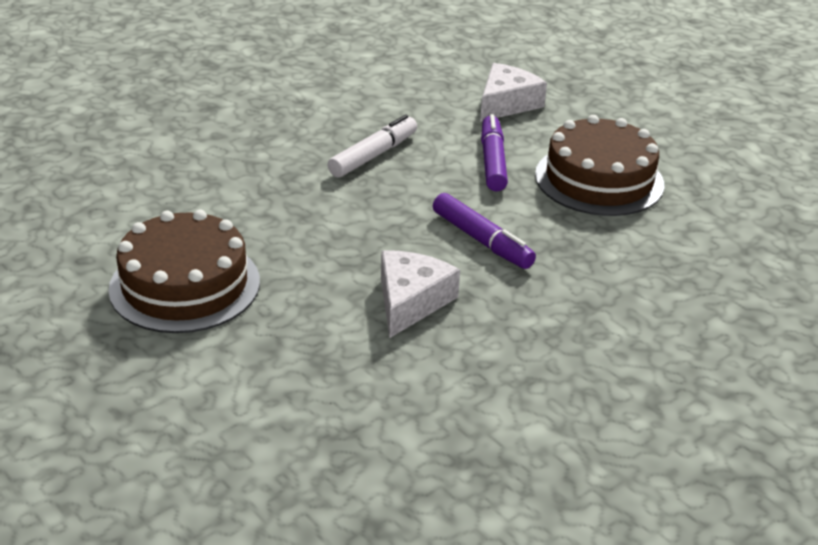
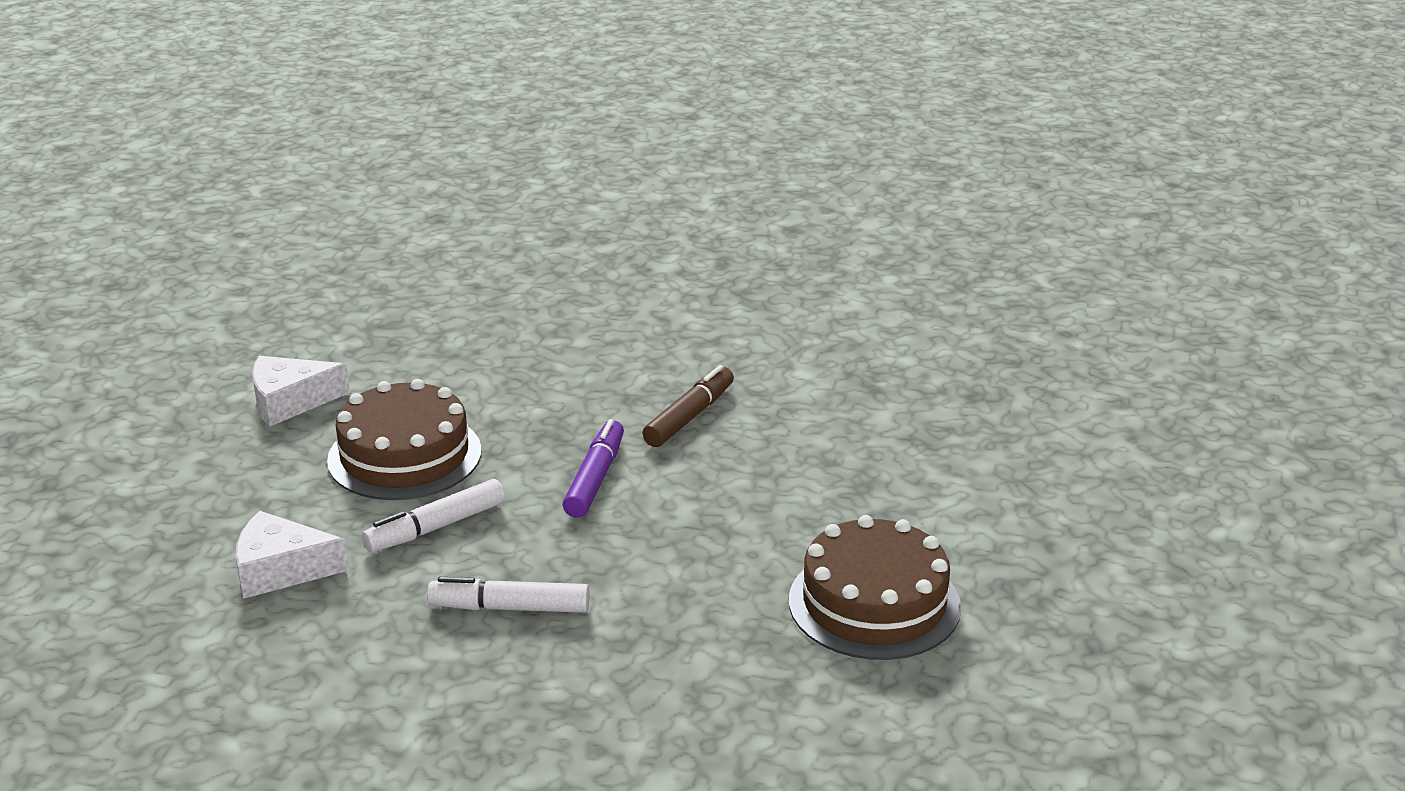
camera: 125 degrees left, 5 degrees down
(411, 301) = (732, 477): white cheese -> white cheese (290, 401)
(492, 161) = (436, 527): purple marker -> white marker
(525, 323) = (689, 416): none -> brown marker

